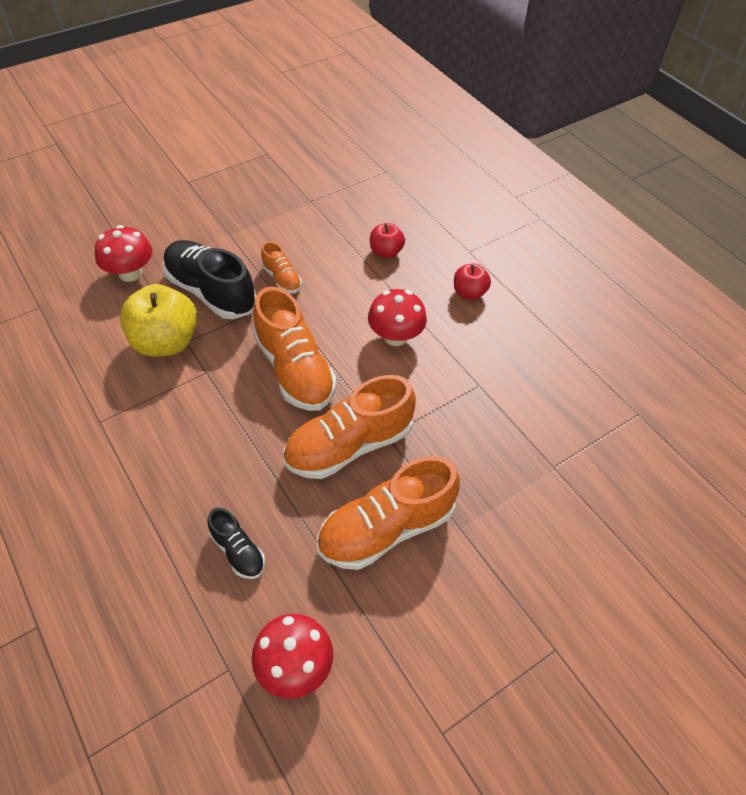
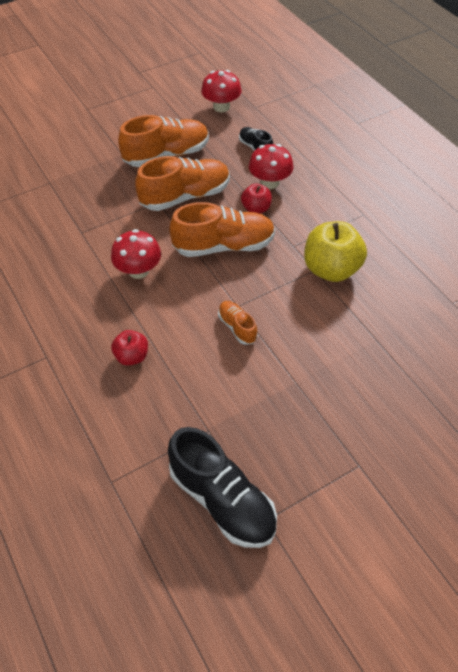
camera: 175 degrees left, 0 degrees up
(130, 273) = (383, 336): red mushroom -> red mushroom (270, 182)
(211, 292) = (302, 314): black shoe -> black shoe (222, 500)
(294, 370) = (223, 246): orange shoe -> orange shoe turned 105 degrees clockwise
(469, 293) = (62, 309): red apple -> red apple (256, 209)

